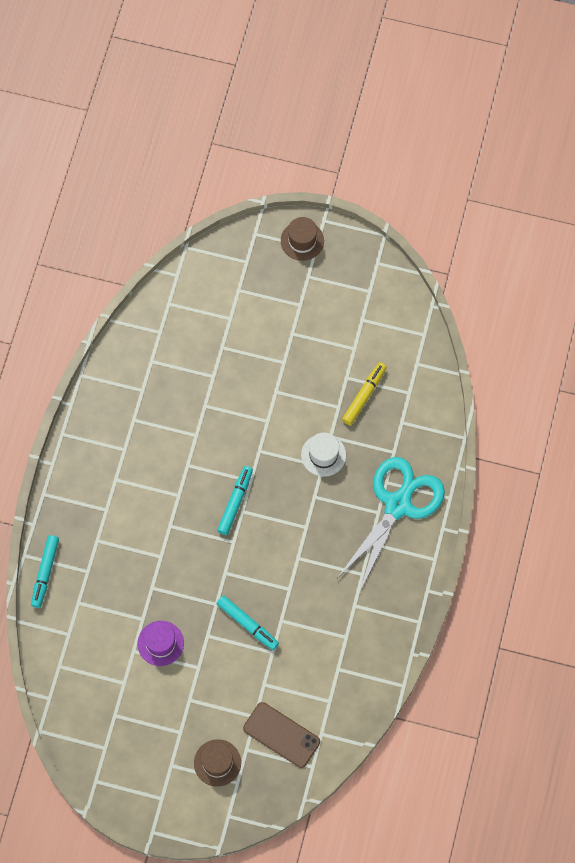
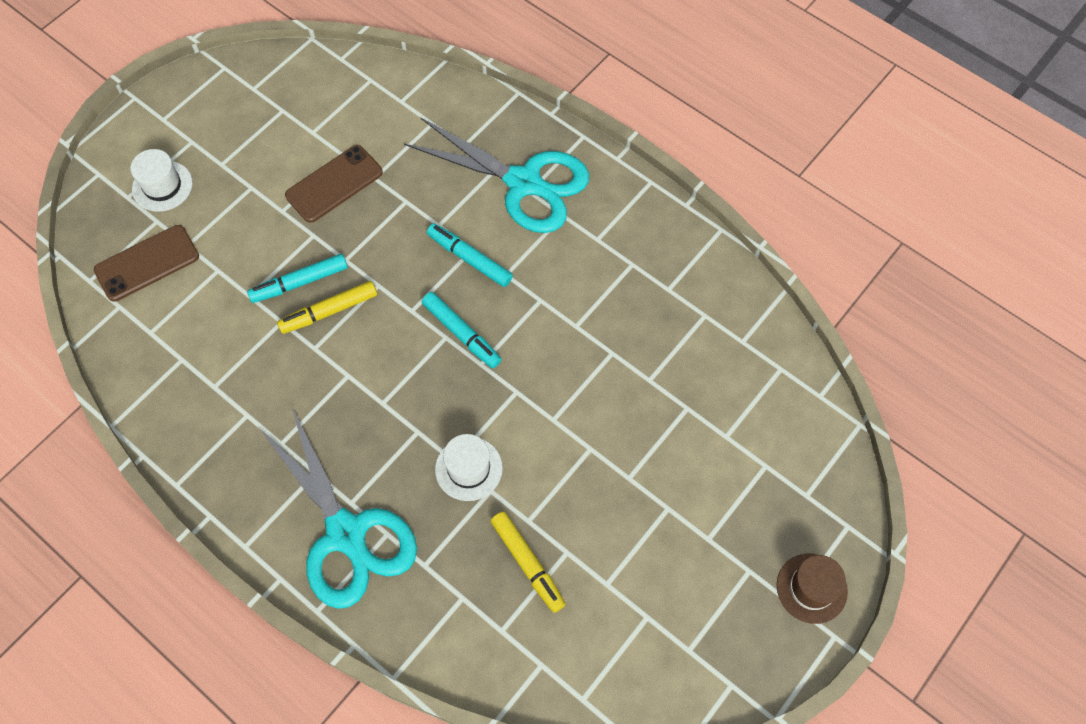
camera: 115 degrees right, 5 degrees down
(45, 573) = (486, 104): turquoise marker -> turquoise marker (469, 259)
(101, 516) = (523, 183): none -> turquoise scissors
(160, 643) = (334, 184): purple hat -> brown phone
(217, 763) = (162, 186): brown hat -> white hat
(259, 593) = (329, 311): none -> yellow marker

